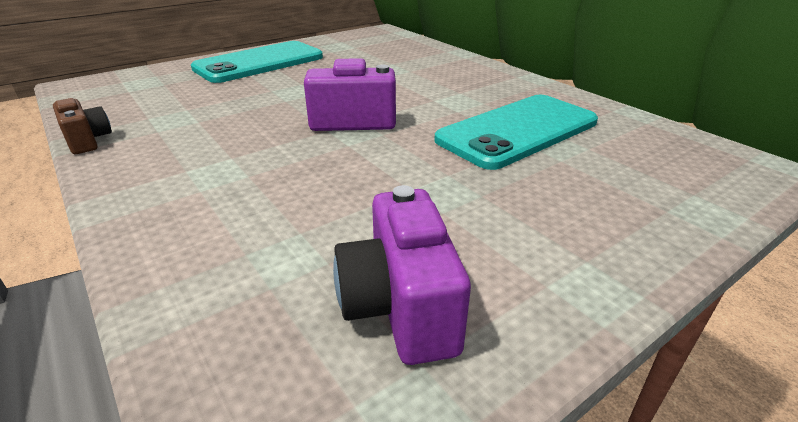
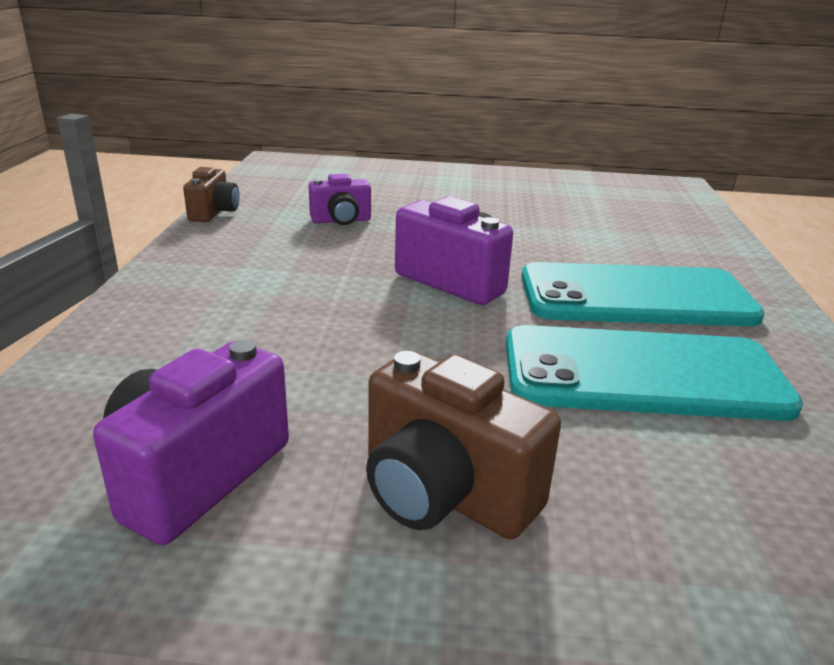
camera: 40 degrees right, 5 degrees down
(212, 111) = (341, 221): none -> purple camera
(259, 63) = (463, 184): turquoise phone -> turquoise phone (635, 297)
(535, 232) = (444, 493): none -> brown camera

